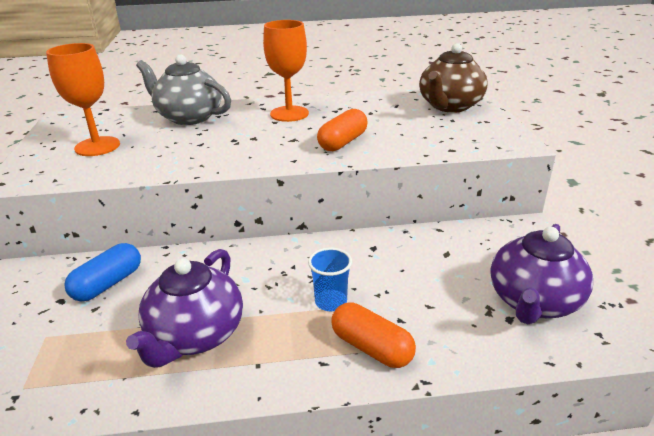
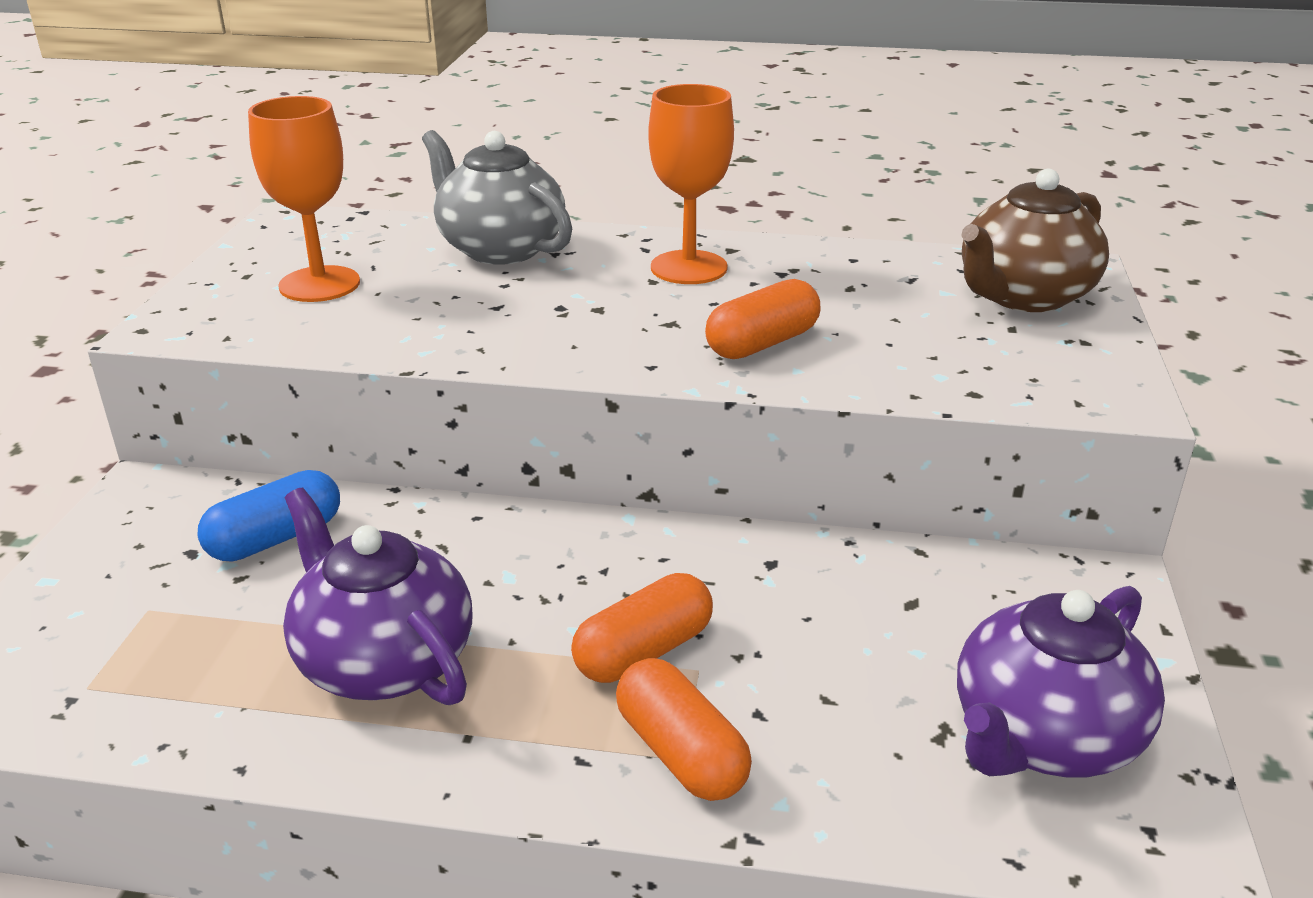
camera: 15 degrees right, 0 degrees up
(195, 335) = (384, 661): purple teapot -> purple teapot turned 105 degrees clockwise
(331, 302) = (644, 651): blue cup -> orange capsule

